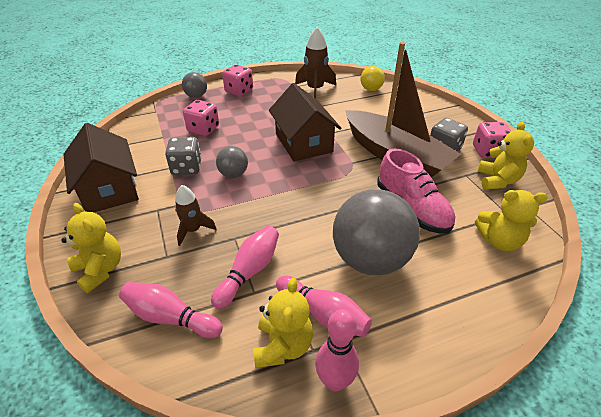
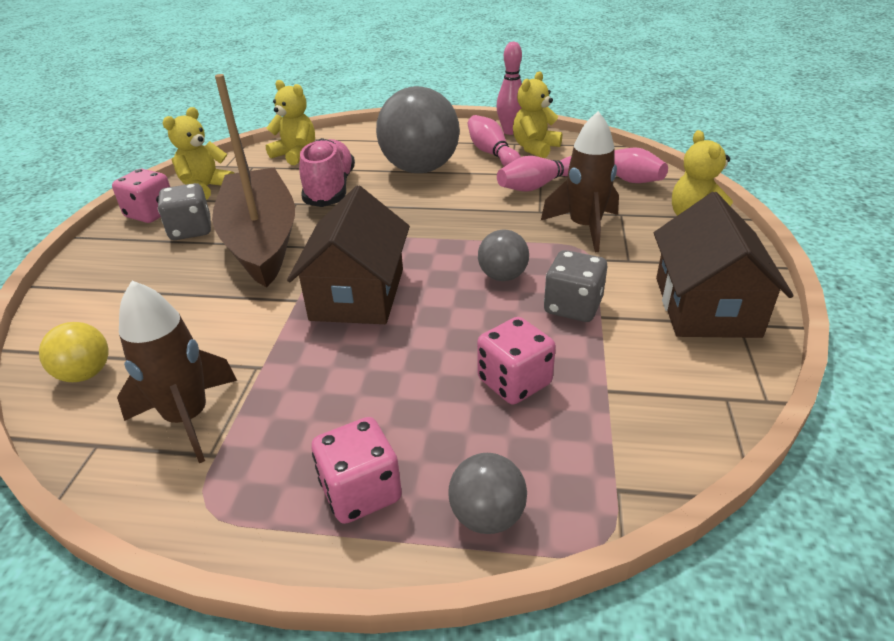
camera: 150 degrees left, 5 degrees down
(193, 230) = (584, 228): brown rocket -> brown rocket, size x1.57

